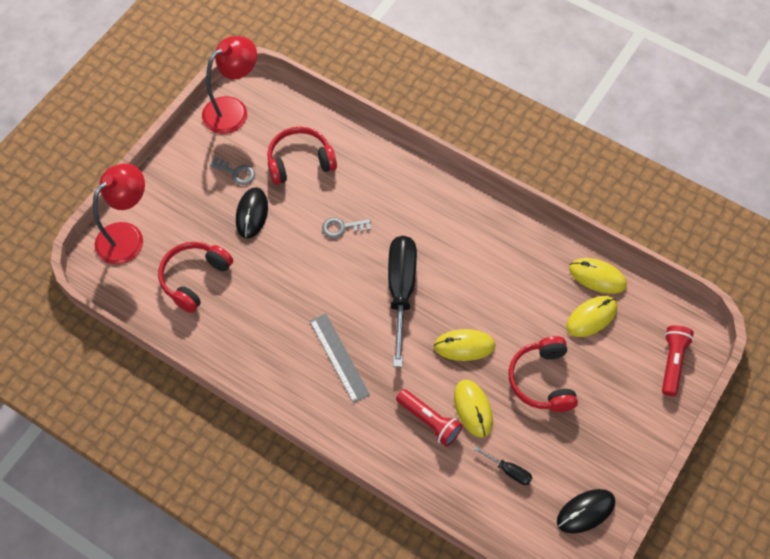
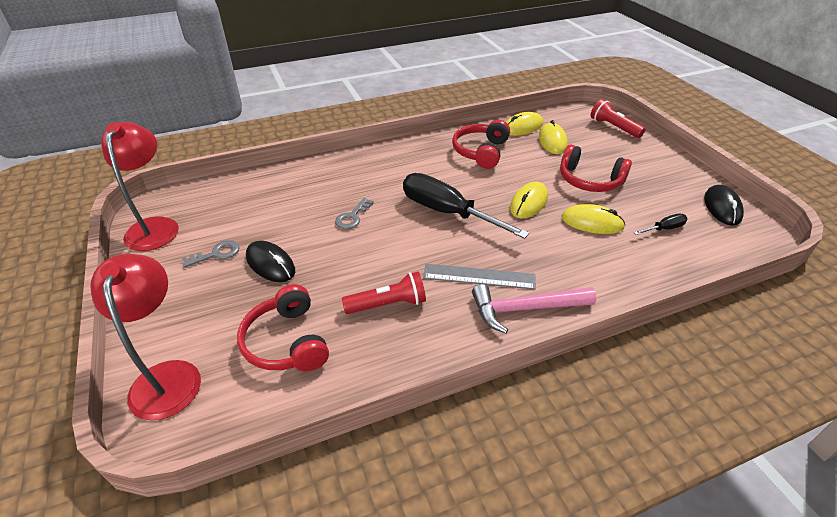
camera: 55 degrees left, 20 degrees down
(300, 161) = (261, 212): red headphones -> red headphones (480, 152)
(327, 406) = (525, 309): none -> pink hammer
(429, 421) = (587, 251): red flashlight -> red flashlight (388, 304)

